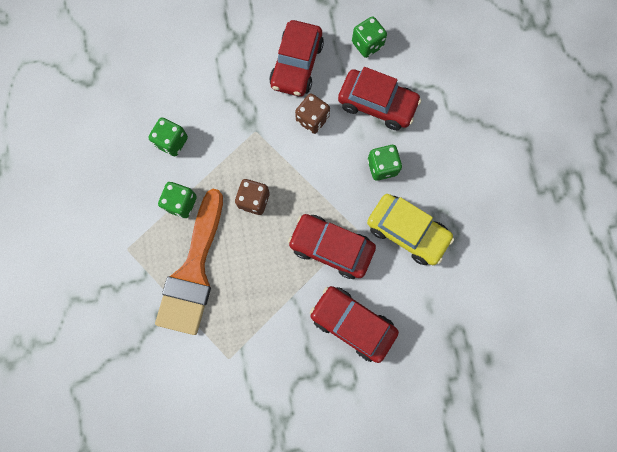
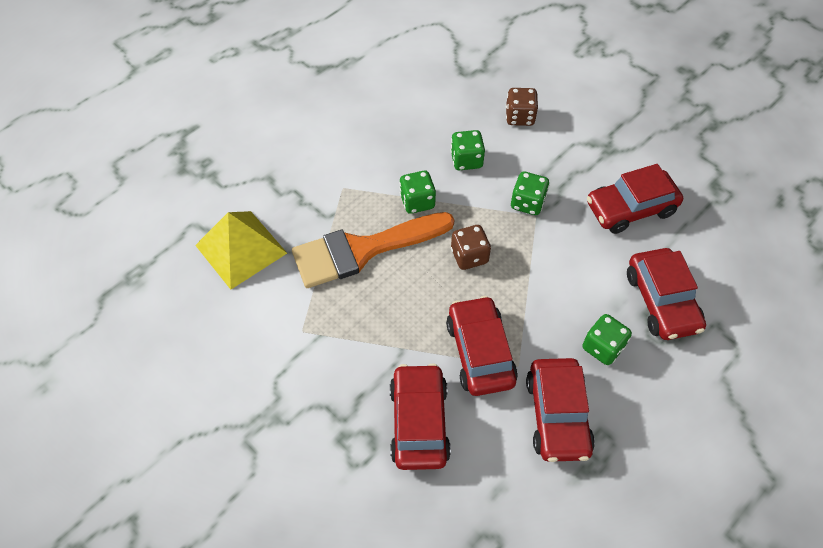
camera: 55 degrees right, 20 degrees down
(124, 362) = (241, 249): none -> yellow pyramid
(312, 119) = (591, 254): brown dice -> brown dice (519, 117)
(367, 45) = (712, 254): green dice -> green dice (527, 203)
(407, 232) = (557, 415): yellow car -> red car

